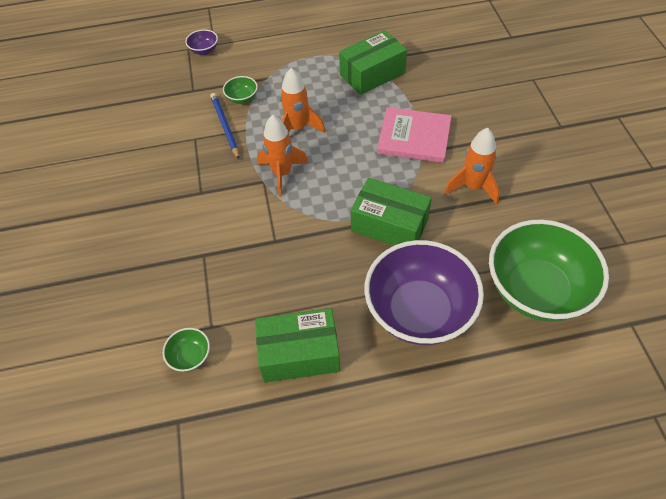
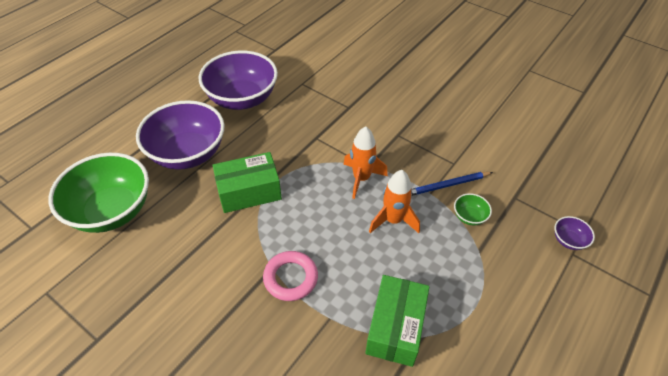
camera: 135 degrees right, 5 degrees down
(190, 356) = (297, 69): green bowl -> none
(225, 126) = (447, 185): blue pencil -> blue pencil turned 135 degrees clockwise
(299, 353) = (242, 99): green box -> purple bowl
(414, 137) = (290, 278): pink book -> pink ring
(473, 187) = (204, 262): orange rocket -> none

